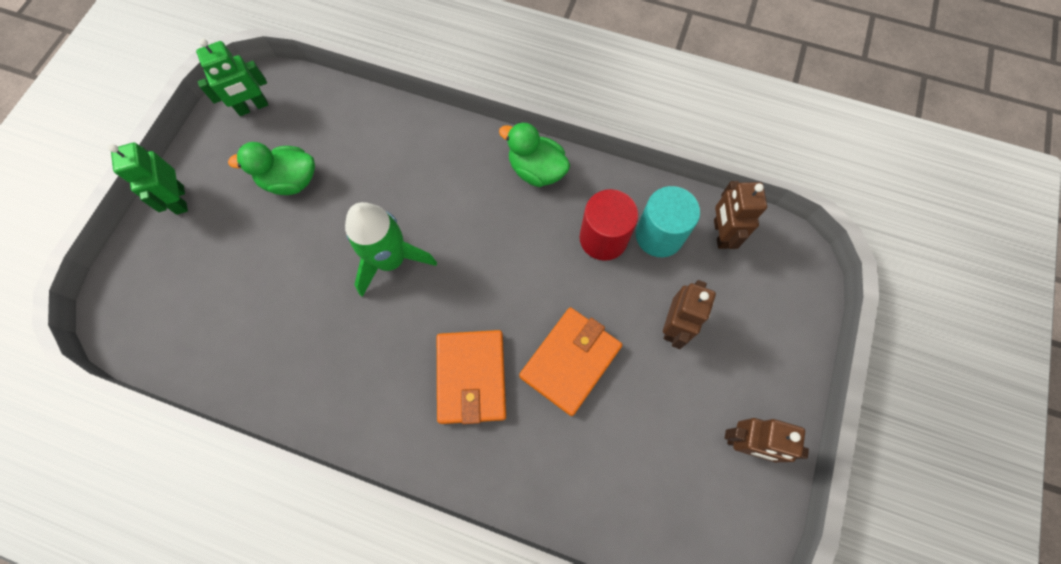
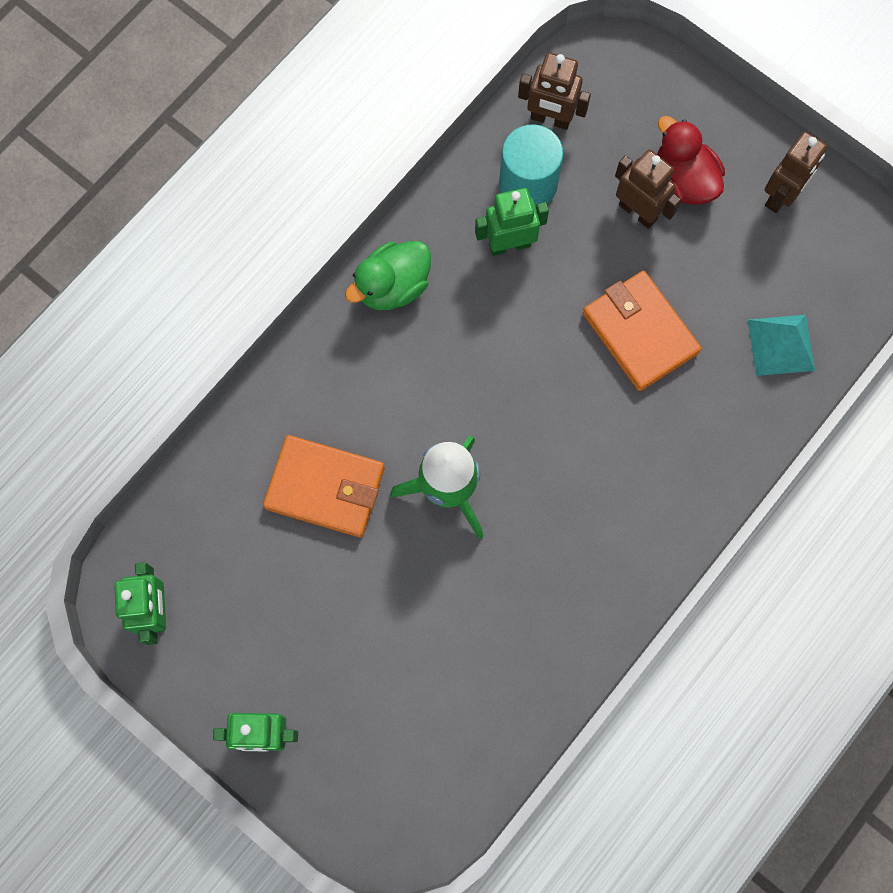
camera: 70 degrees left, 5 degrees up
(290, 181) = (291, 585): green duck -> none
(471, 377) = (621, 442): orange wallet -> orange wallet (325, 488)
(603, 238) = (509, 244): red cylinder -> green robot
(607, 487) = (781, 344): none -> turquoise pyramid
(719, 354) = (683, 180): none -> red duck

